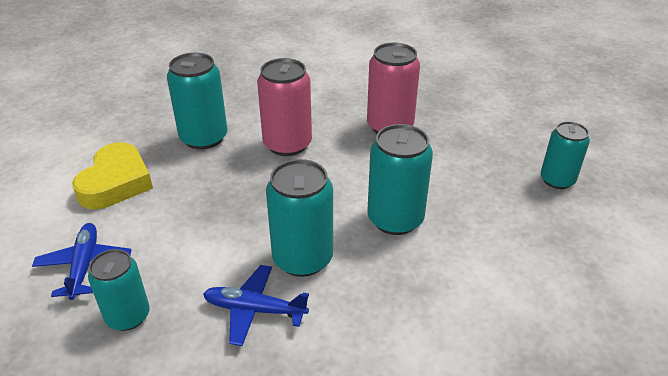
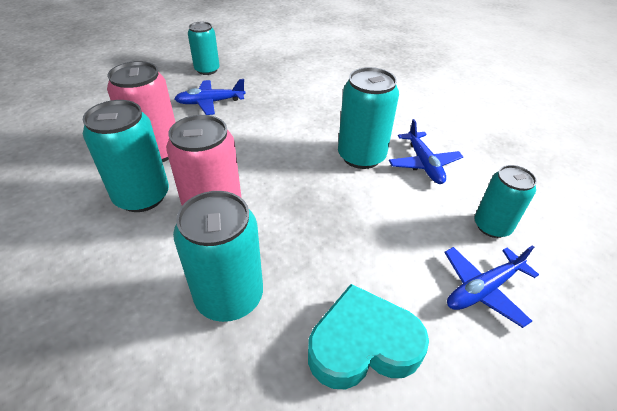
camera: 115 degrees left, 5 degrees up
(116, 182) = (363, 344): yellow heart -> turquoise heart
(395, 219) = (289, 125): turquoise can -> turquoise can (142, 196)
(469, 169) = (210, 102): none -> blue plane

